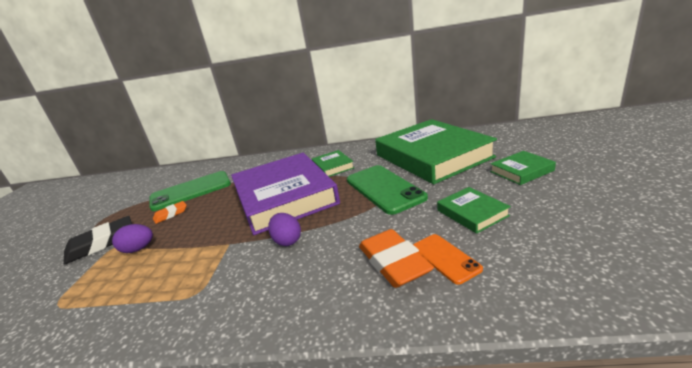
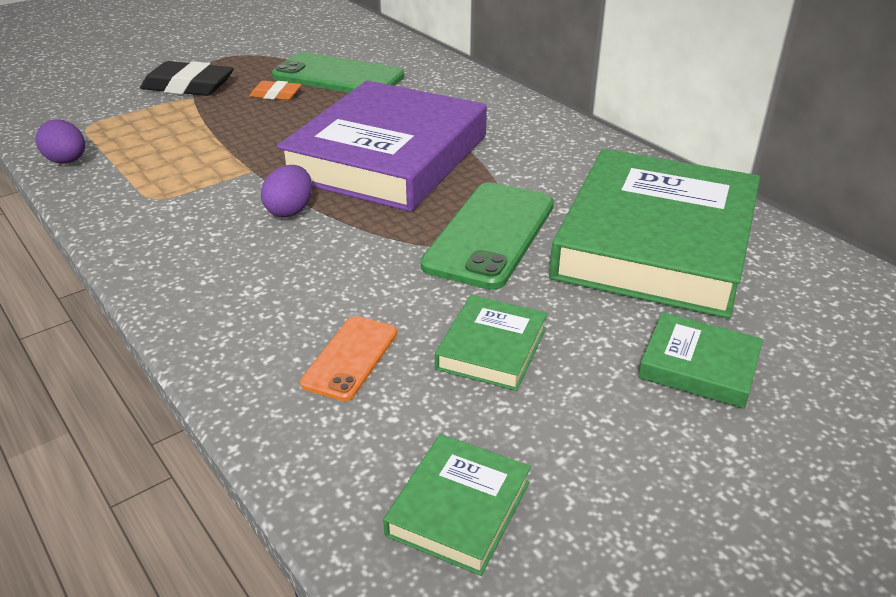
camera: 45 degrees right, 10 degrees up
(138, 249) = (196, 116): purple egg -> purple egg (67, 161)
(333, 166) = (515, 156): green book -> green book (459, 508)
(393, 262) = (308, 316): orange eraser -> none

